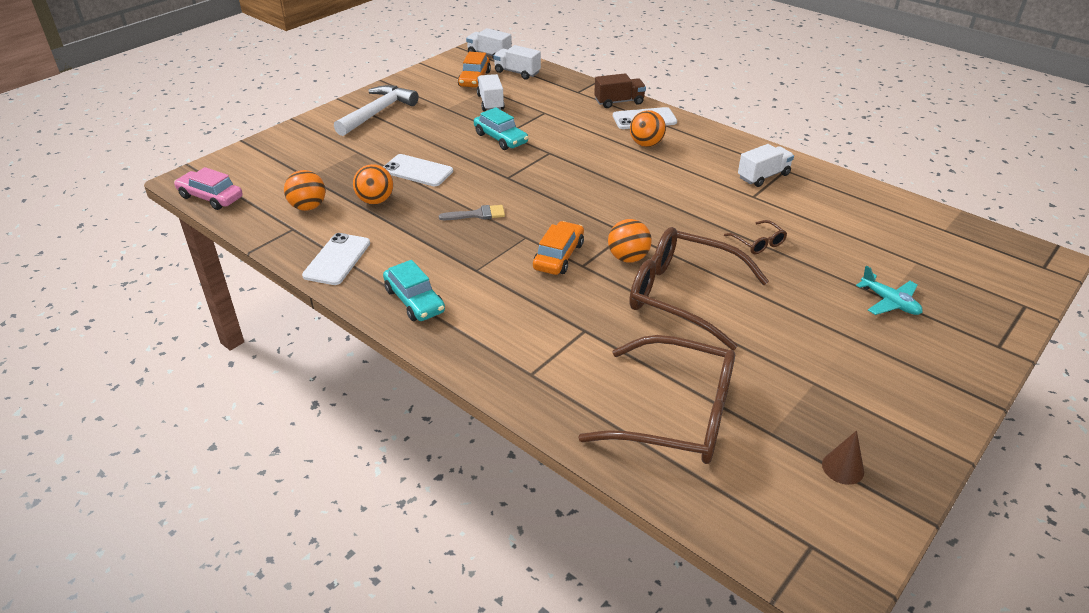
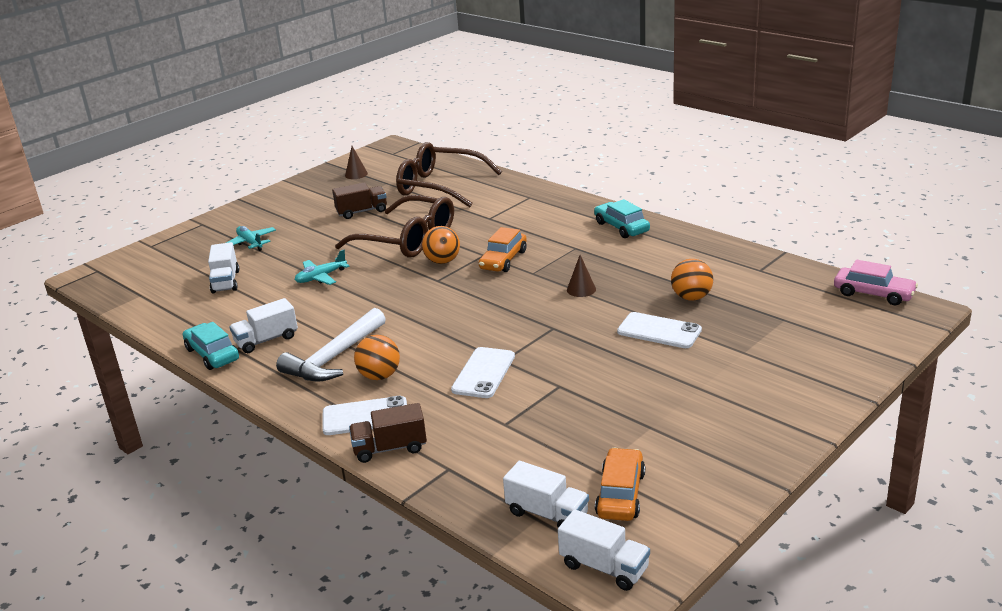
camera: 175 degrees left, 10 degrees down
(308, 207) = (759, 289): orange ball -> none
(337, 259) = (700, 249): white phone -> white phone (483, 373)
(377, 113) = (751, 415): white hammer -> white hammer (334, 358)
(477, 214) = (581, 289): grey brush -> brown cone
(490, 102) = (586, 440): white truck -> white truck (225, 281)
(500, 138) = (565, 378): turquoise car -> turquoise car (212, 354)
(758, 243) = (321, 277): brown glasses -> turquoise plane
(773, 357) = (362, 212): none -> brown truck

